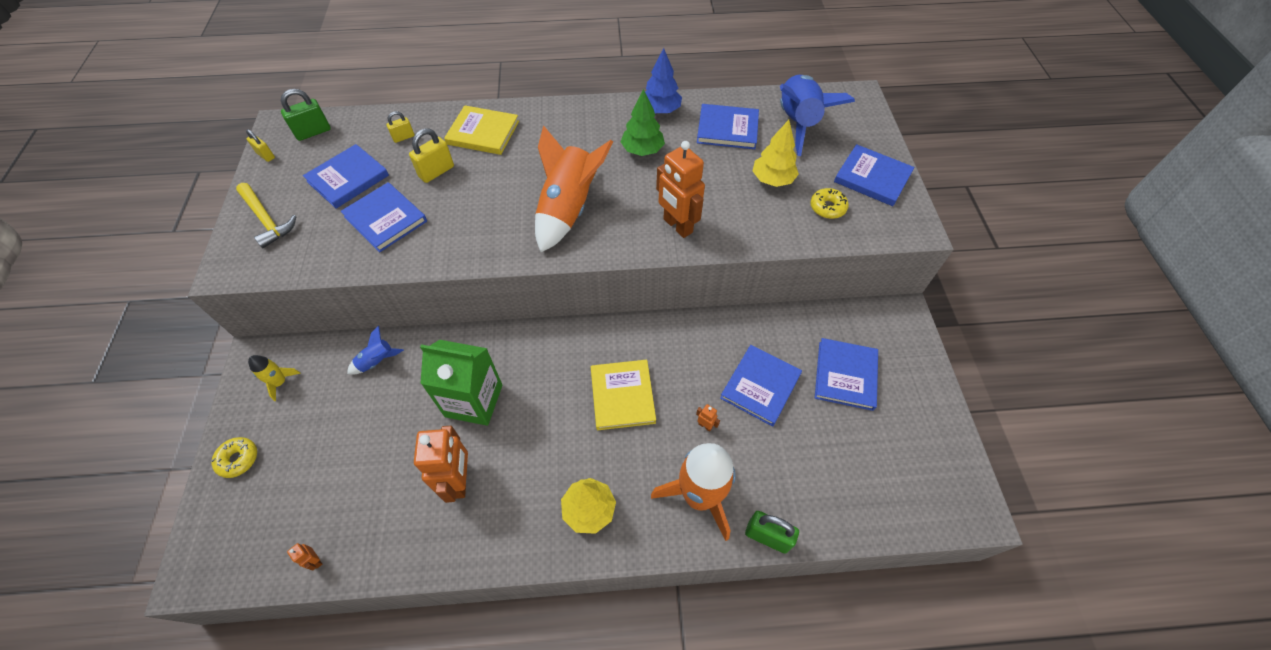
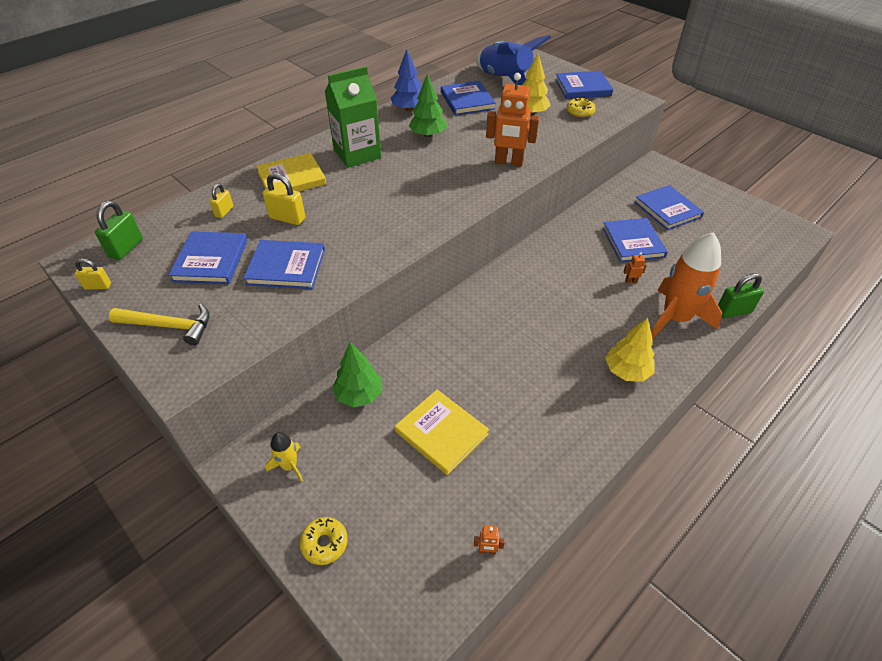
camera: 40 degrees left, 10 degrees down
(377, 361) = (359, 395): blue rocket -> green tree
(436, 172) = (287, 218): yellow padlock -> yellow padlock turned 75 degrees counterclockwise
(460, 480) = (524, 419): orange robot -> none
(474, 400) = (469, 367): green carton -> green carton (357, 154)
(568, 209) = (424, 189): orange rocket -> none
(622, 396) = (563, 298): yellow book -> yellow book (441, 433)
(727, 129) = (467, 100): blue book -> blue book turned 75 degrees counterclockwise

